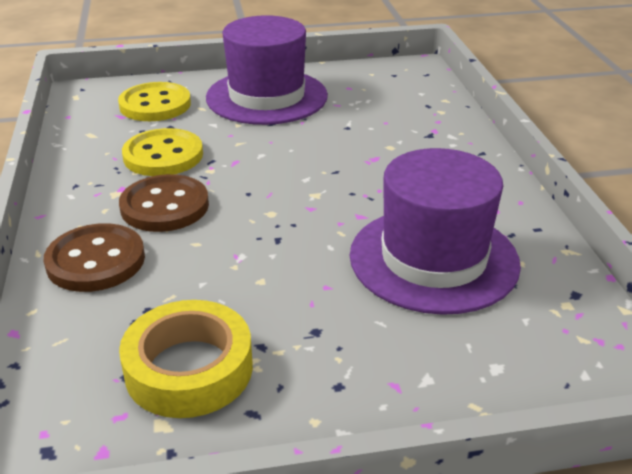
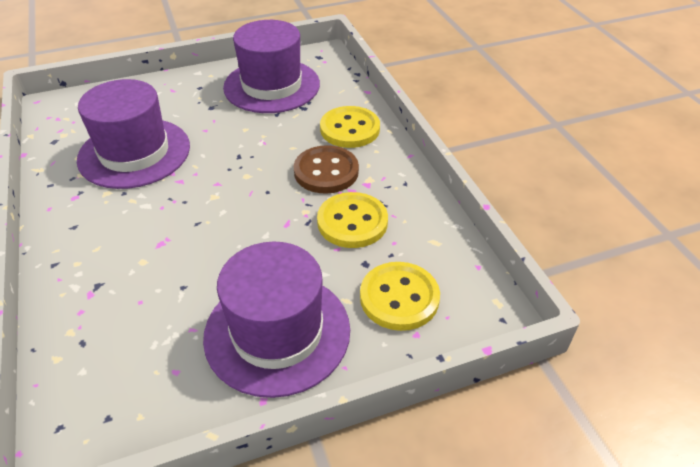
camera: 170 degrees right, 10 degrees up
(96, 261) = (350, 129): brown button -> yellow button
(189, 369) = (272, 86): yellow tape -> purple hat

